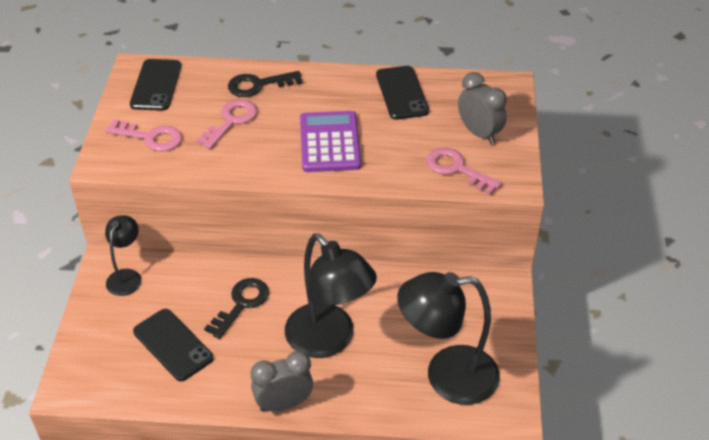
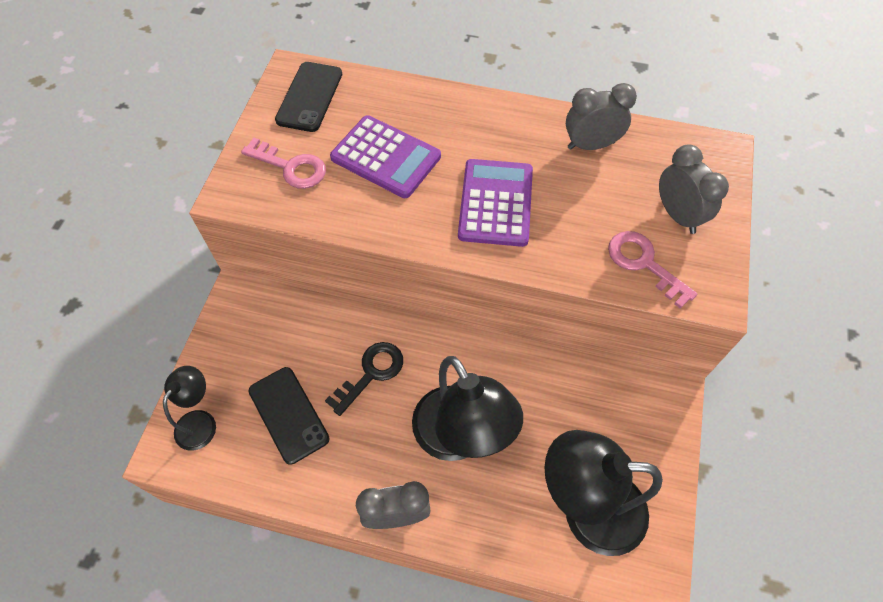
camera: 10 degrees right, 15 degrees up
(126, 276) = (254, 317): black lamp -> black lamp (200, 421)
(231, 121) = (385, 157): pink key -> purple calculator
(259, 85) = (425, 112): black key -> none
(401, 93) = (591, 145): black phone -> grey clock

